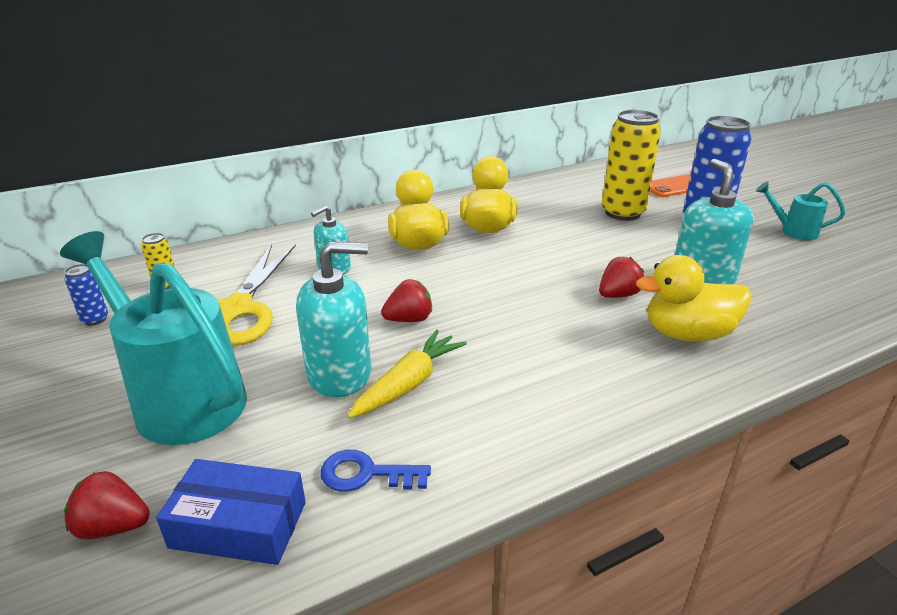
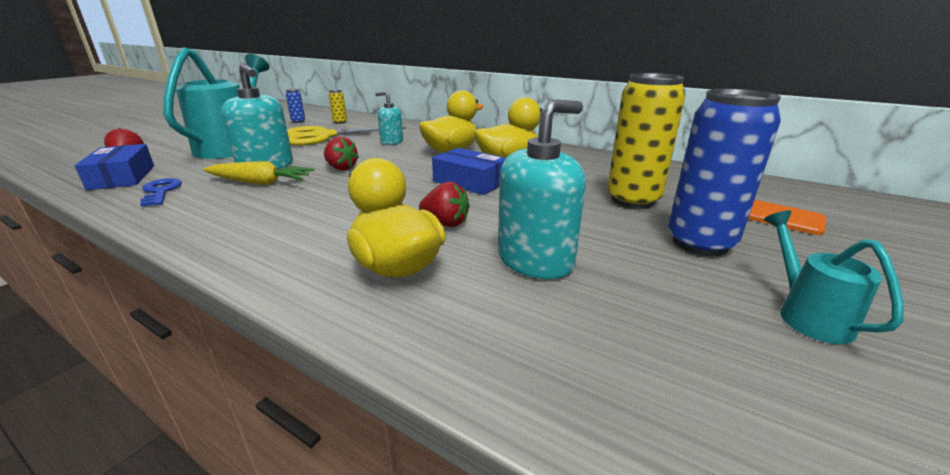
camera: 60 degrees right, 5 degrees down
(527, 260) = (470, 182): none -> blue box

